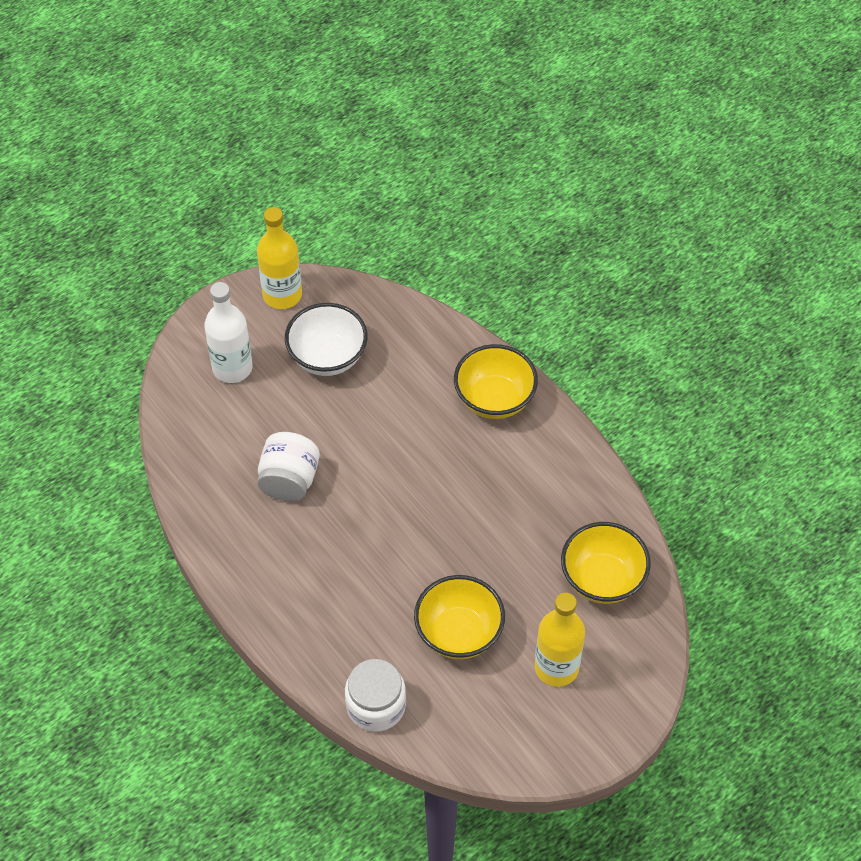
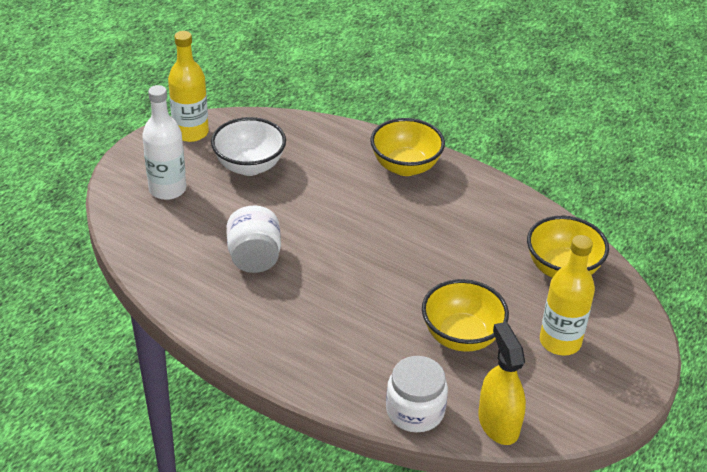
camera: 20 degrees left, 15 degrees down
(450, 743) = (498, 423): none -> yellow spray bottle

